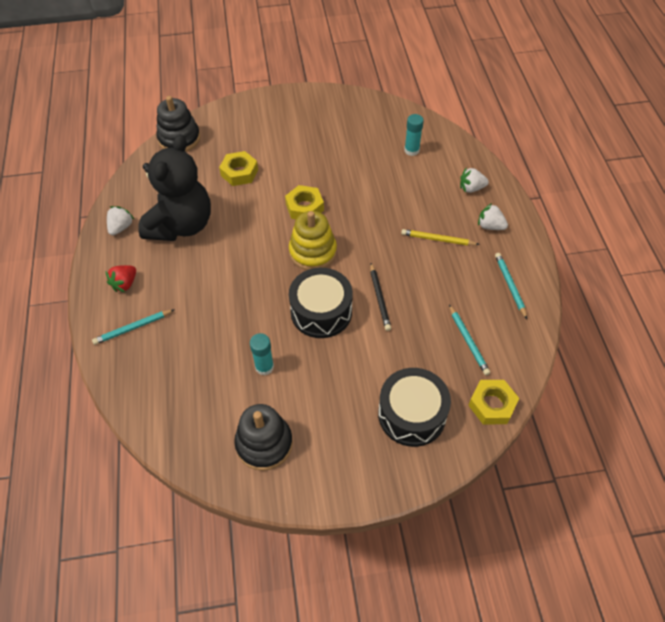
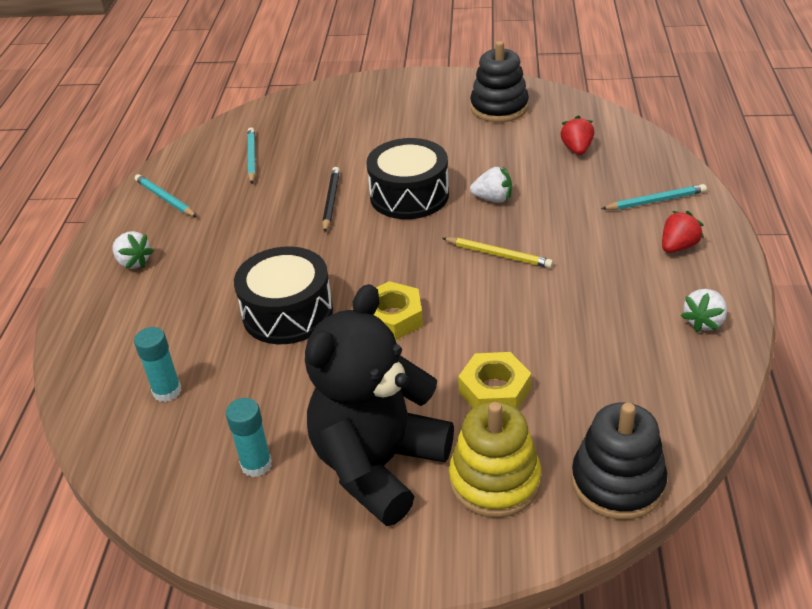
camera: 165 degrees left, 15 degrees down
(181, 225) = (600, 314): black teddy bear -> black teddy bear (378, 465)
(190, 385) = (577, 149): none -> red strawberry
(264, 367) = (490, 156): turquoise glue stick -> turquoise glue stick (256, 464)
(313, 252) = (399, 257): yellow stacking toy -> yellow stacking toy (494, 480)
(412, 414) = (345, 114): black drum -> black drum (287, 312)
(437, 239) = (217, 254): yellow pencil -> yellow pencil (499, 255)
(471, 188) = (118, 315): white strawberry -> white strawberry (493, 199)
(492, 405) = (262, 115): yellow nut -> none
(510, 285) = (165, 198): turquoise pencil -> turquoise pencil turned 135 degrees clockwise

